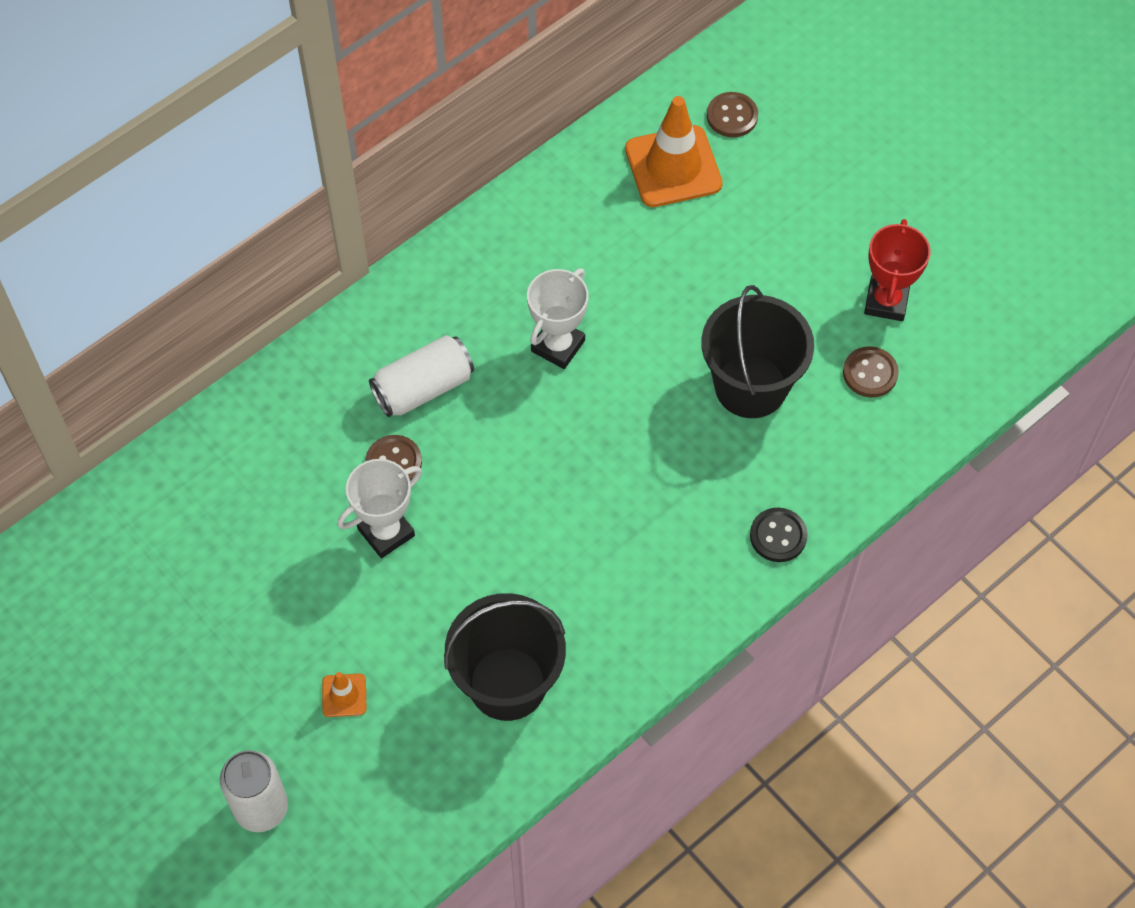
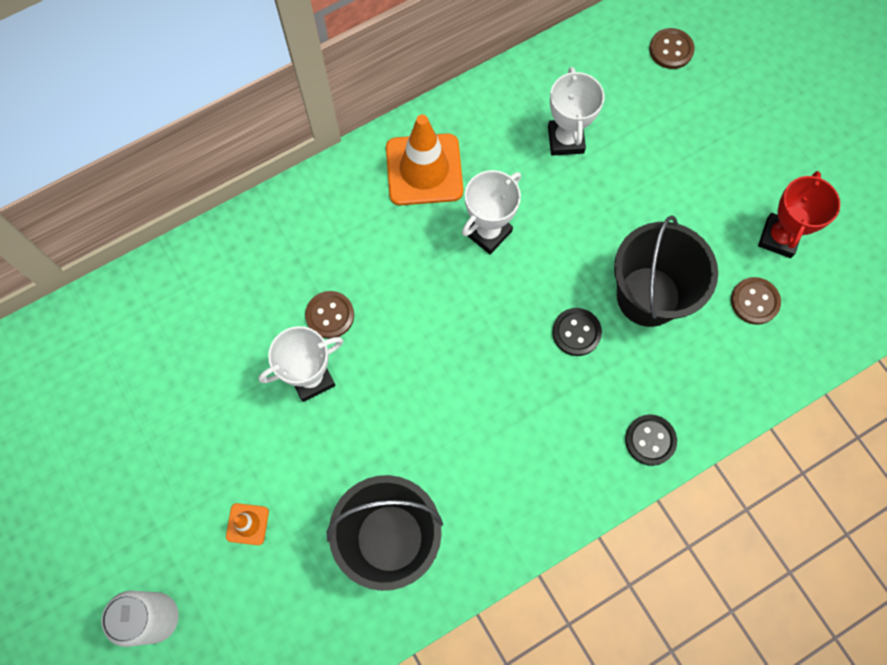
camera: 10 degrees right, 10 degrees up
(423, 388) = (367, 252): white can -> none
(628, 232) = (565, 140): none -> white trophy
(673, 167) = (613, 87): orange traffic cone -> orange traffic cone (424, 170)
(677, 437) = (576, 332): none -> black button

